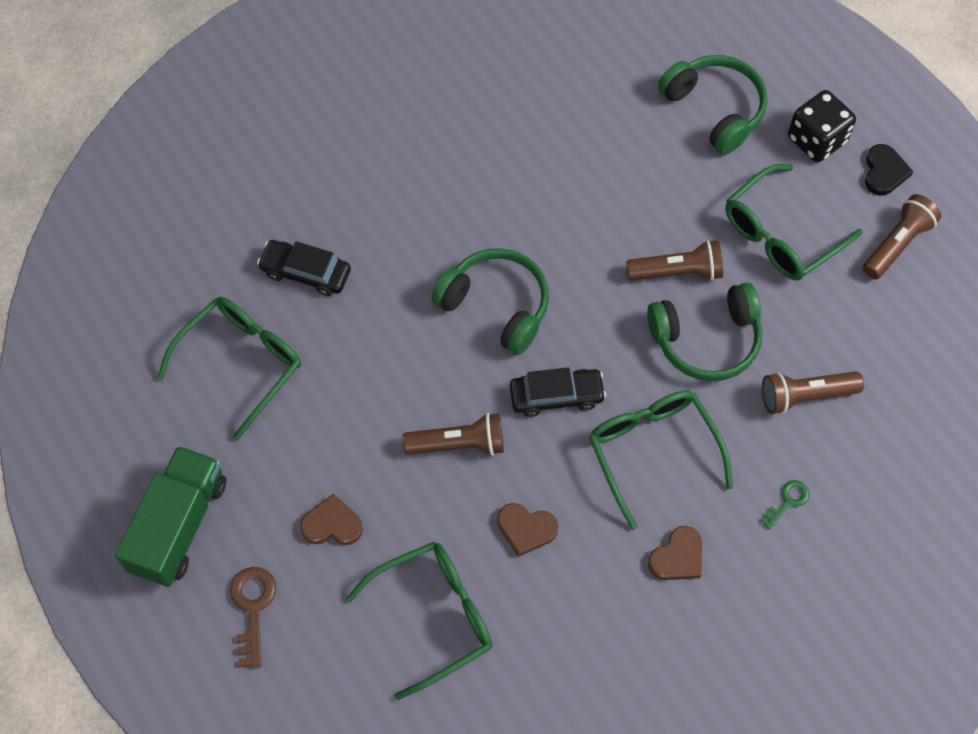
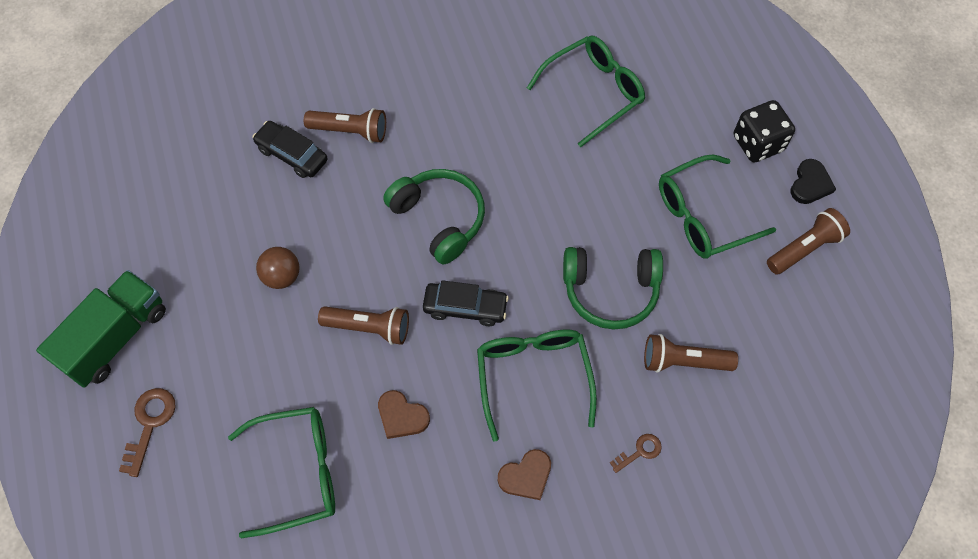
camera: 15 degrees right, 0 degrees up
(240, 364) = (213, 216): green glasses -> green glasses (592, 93)
(332, 524) = (240, 369): brown heart -> none
(342, 412) = (282, 276): none -> brown ball
(677, 272) = (603, 227): brown flashlight -> brown flashlight (350, 131)
(715, 109) = (677, 98): green headphones -> none
(787, 501) = (639, 451): green key -> brown key

